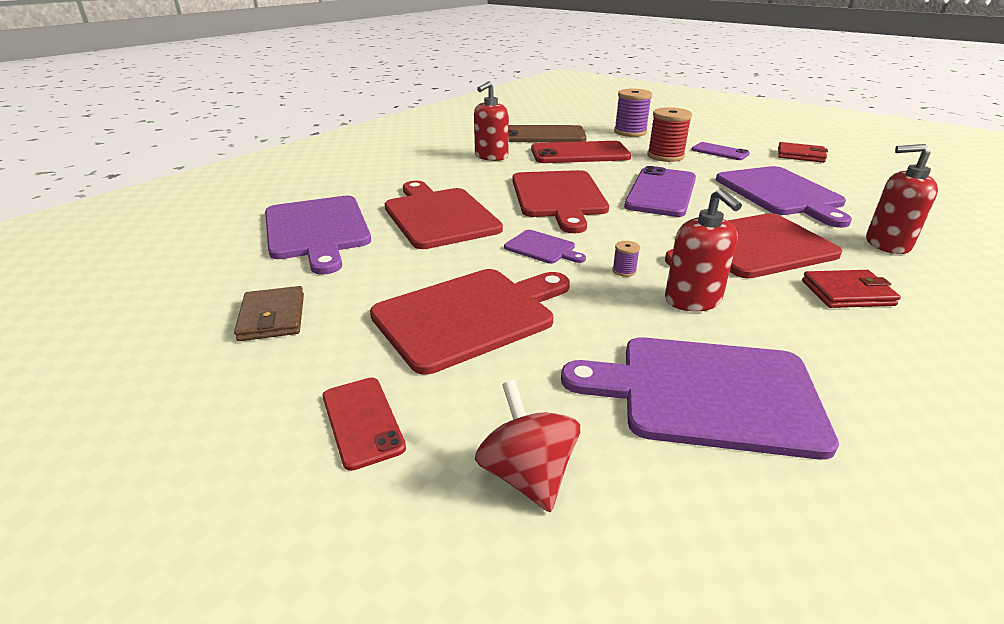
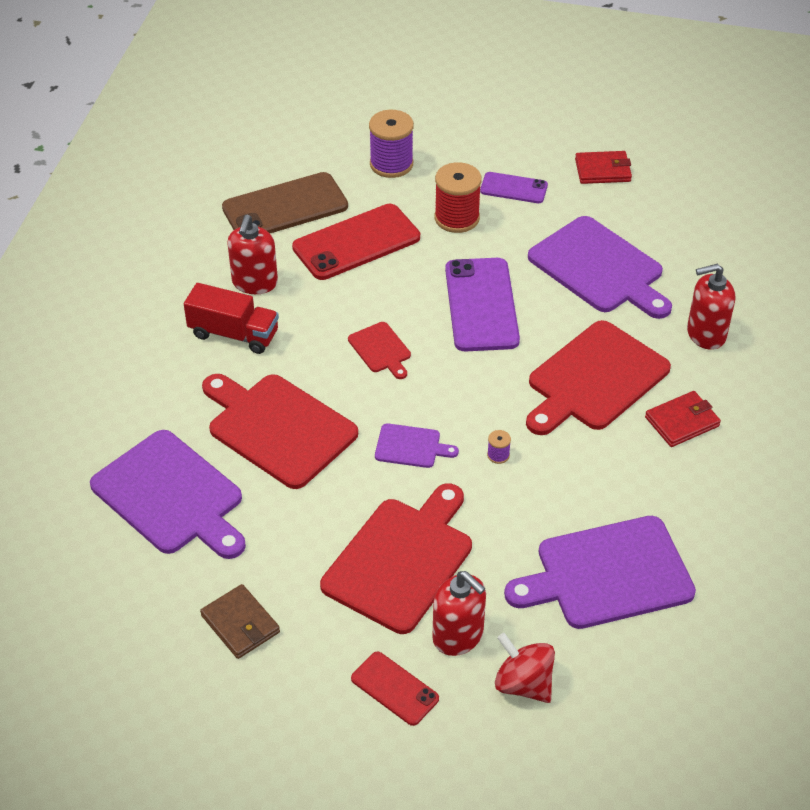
camera: 25 degrees left, 15 degrees up
(454, 172) = (234, 334): none -> red truck
(559, 197) = (381, 349): red cutting board -> red cutting board, size x0.48
(693, 300) = (567, 475): red soap dispenser -> red soap dispenser (458, 636)

